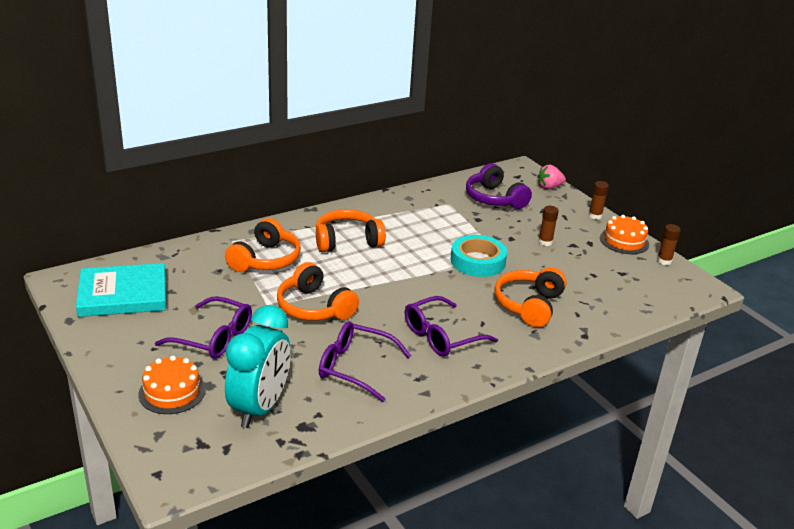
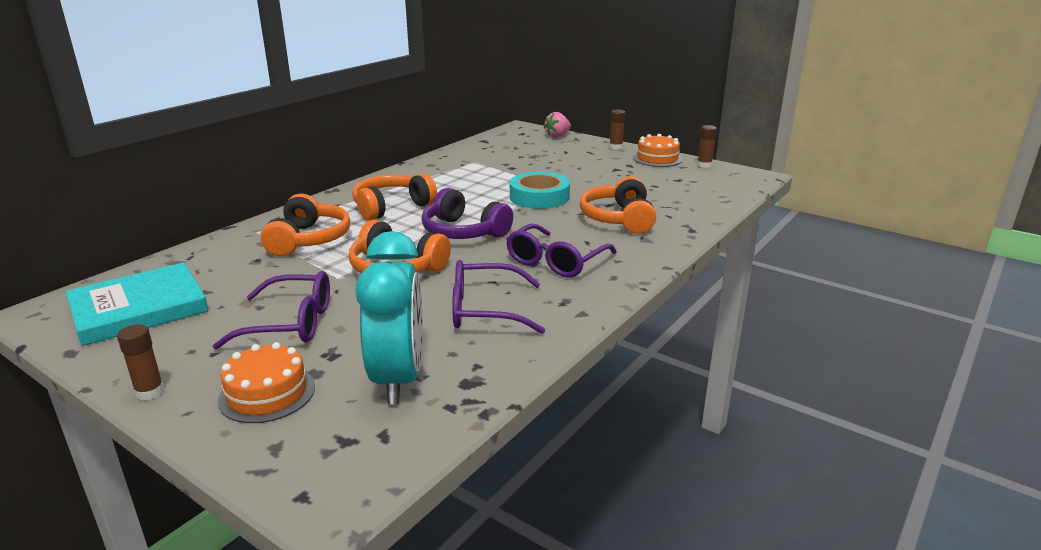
camera: 20 degrees left, 5 degrees down
(494, 198) = (514, 151): purple headphones -> purple headphones (463, 232)
(545, 242) = (589, 172): brown glue stick -> brown glue stick (150, 392)

